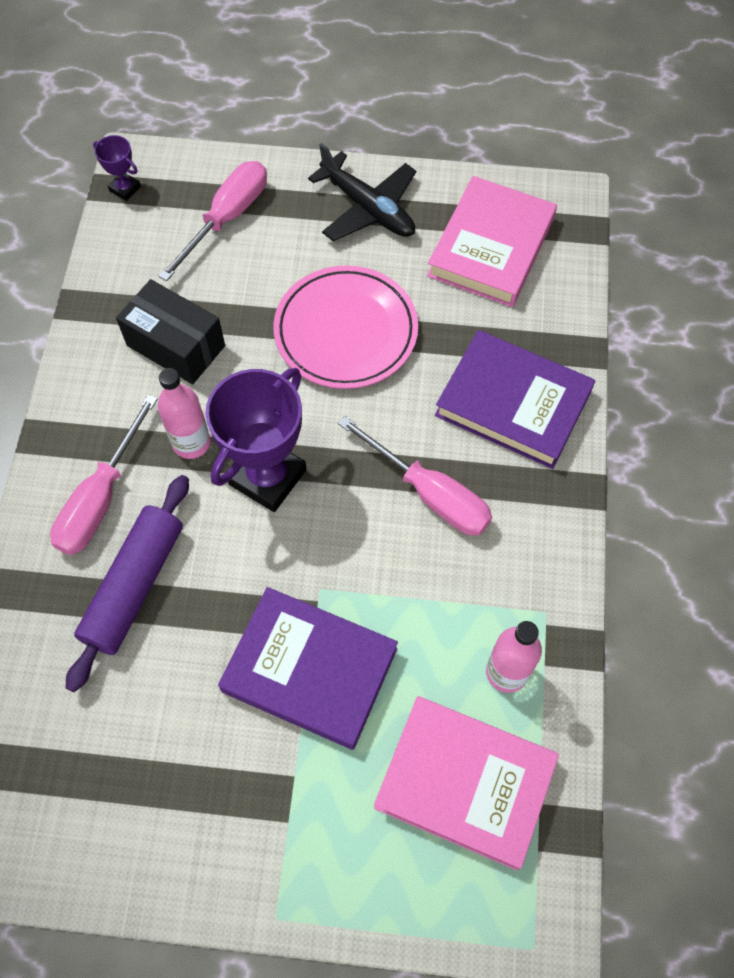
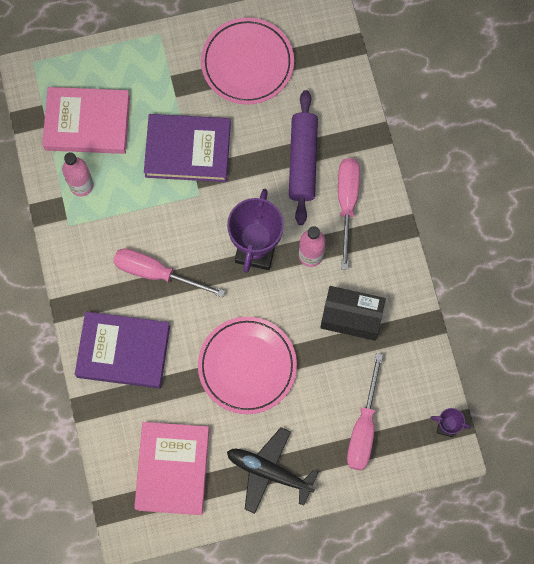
camera: 160 degrees right, 10 degrees up
(144, 794) = (247, 63): none -> pink plate

